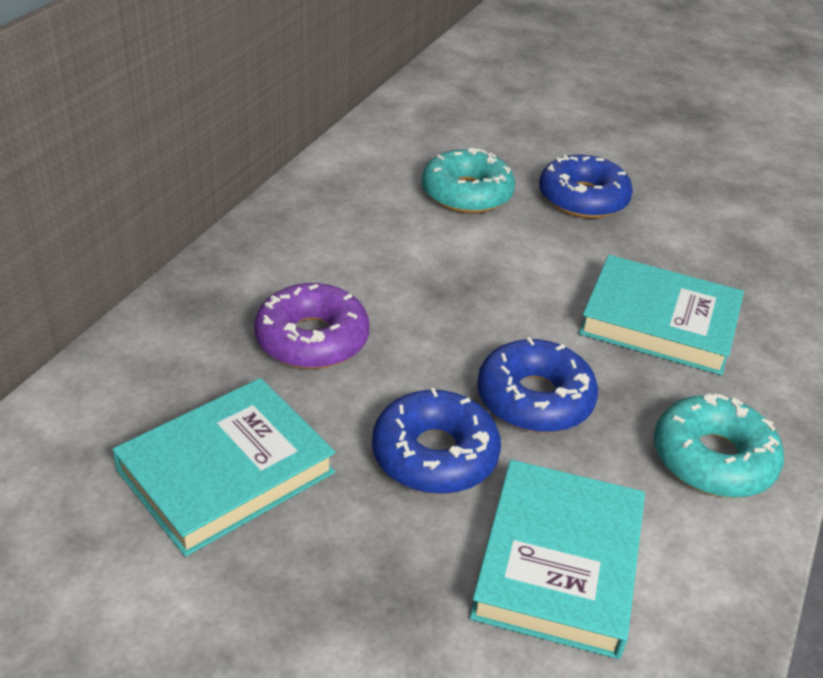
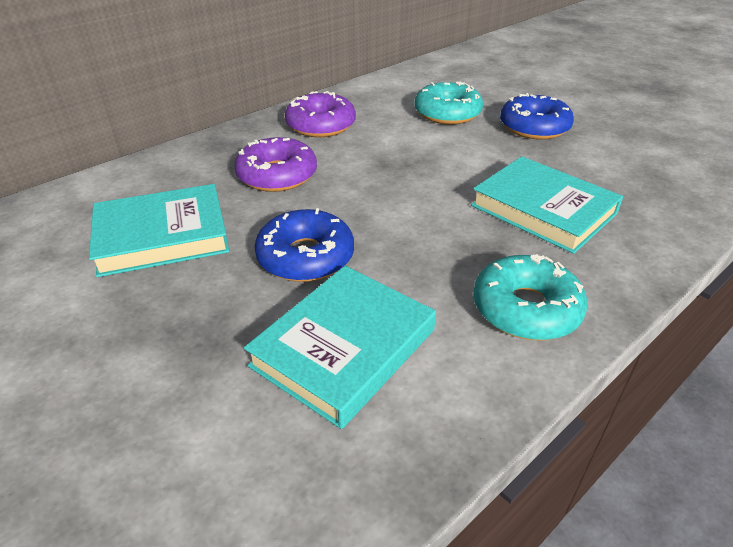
camera: 25 degrees right, 0 degrees up
(313, 243) = (321, 125): none -> purple donut
(534, 399) = (406, 238): blue donut -> none

